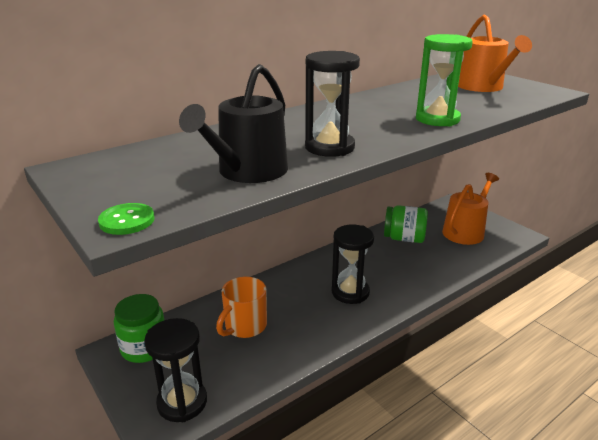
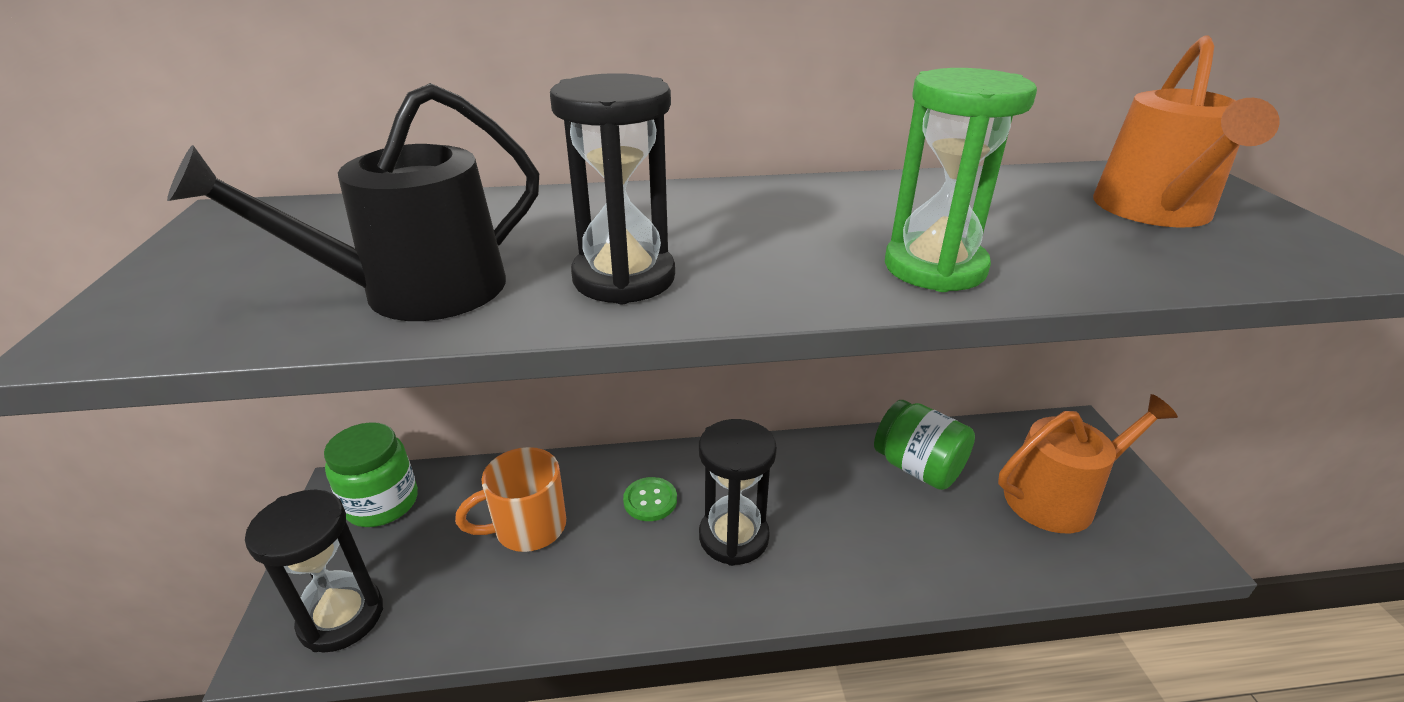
camera: 30 degrees right, 5 degrees up
(127, 221) = (116, 332): green button -> green button (650, 500)

